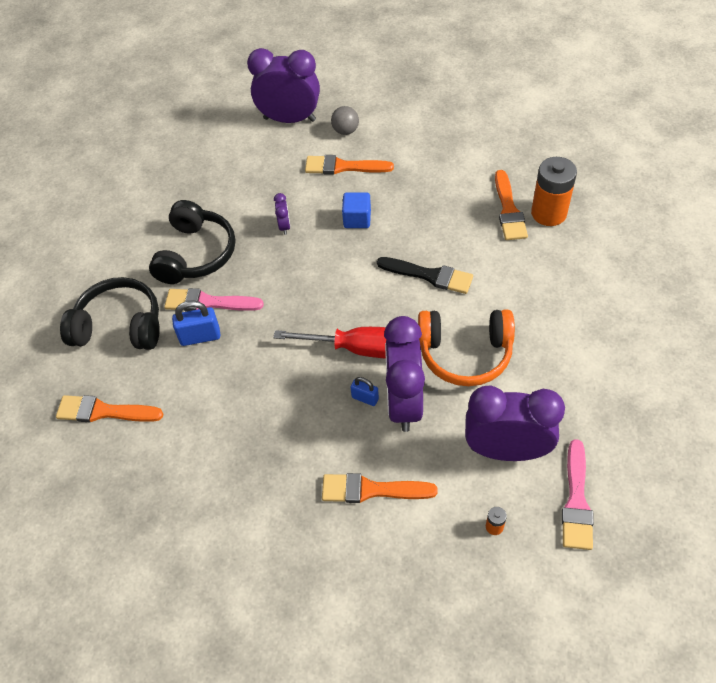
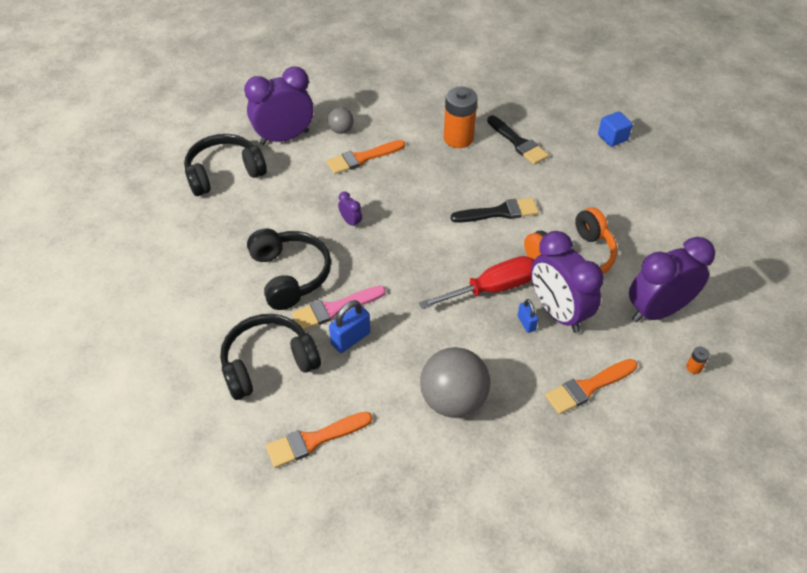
camera: 35 degrees left, 5 degrees down
(214, 134) = (224, 173): none -> black headphones
(241, 437) = (453, 400): none -> grey ball
(357, 219) = (407, 193): blue cube -> blue cube (612, 138)
(365, 398) = (526, 323): blue padlock -> blue padlock turned 75 degrees clockwise
(509, 210) = (518, 142): orange brush -> black brush
(548, 213) = (548, 134): orange battery -> orange battery (458, 138)
(576, 501) = (730, 322): pink brush -> none

